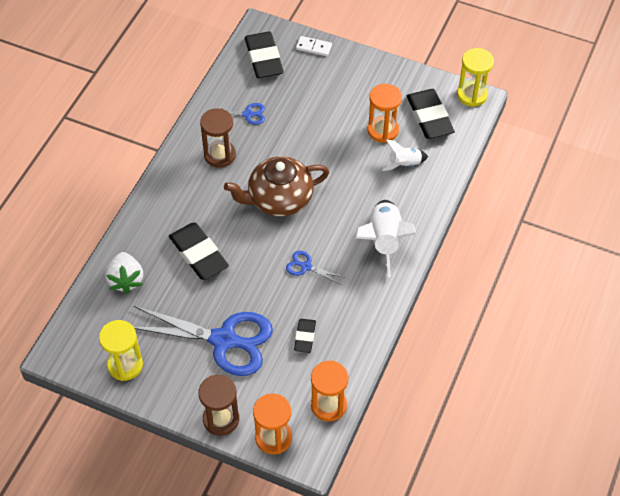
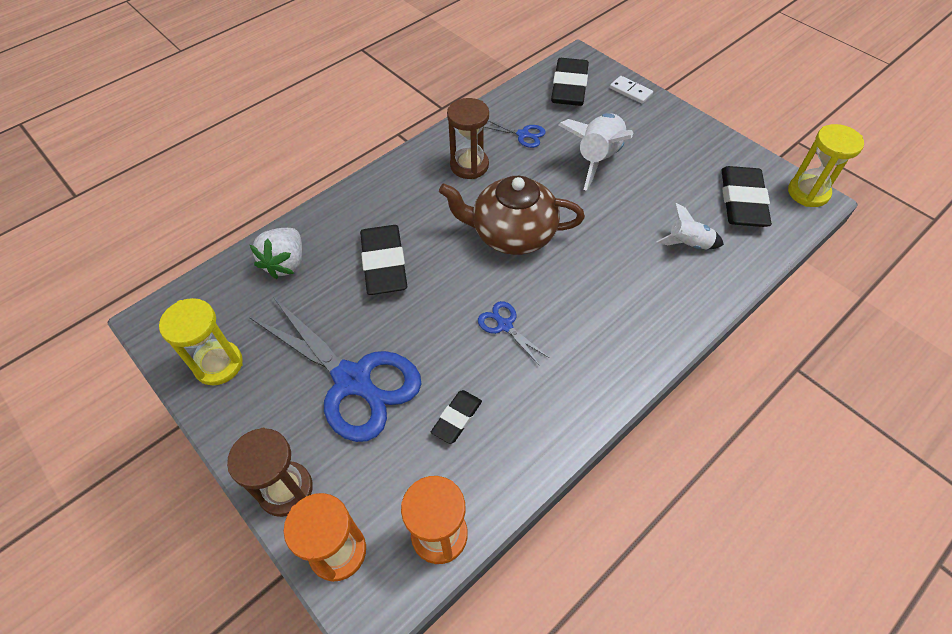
camera: 25 degrees right, 0 degrees up
(383, 130) = (676, 198): orange hourglass -> none
(384, 241) = (622, 330): white rocket -> white rocket (597, 159)

